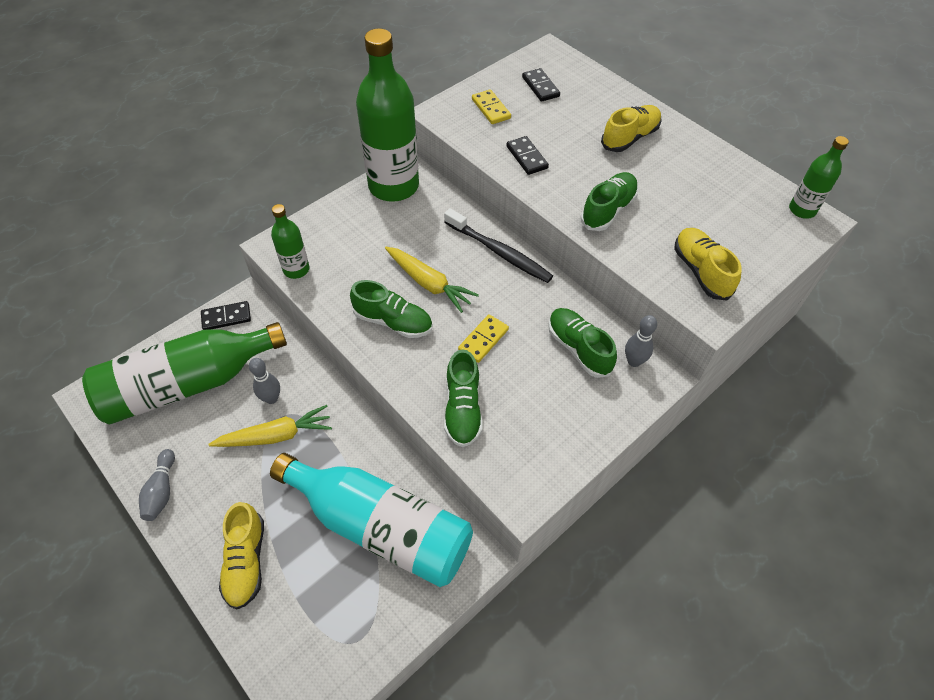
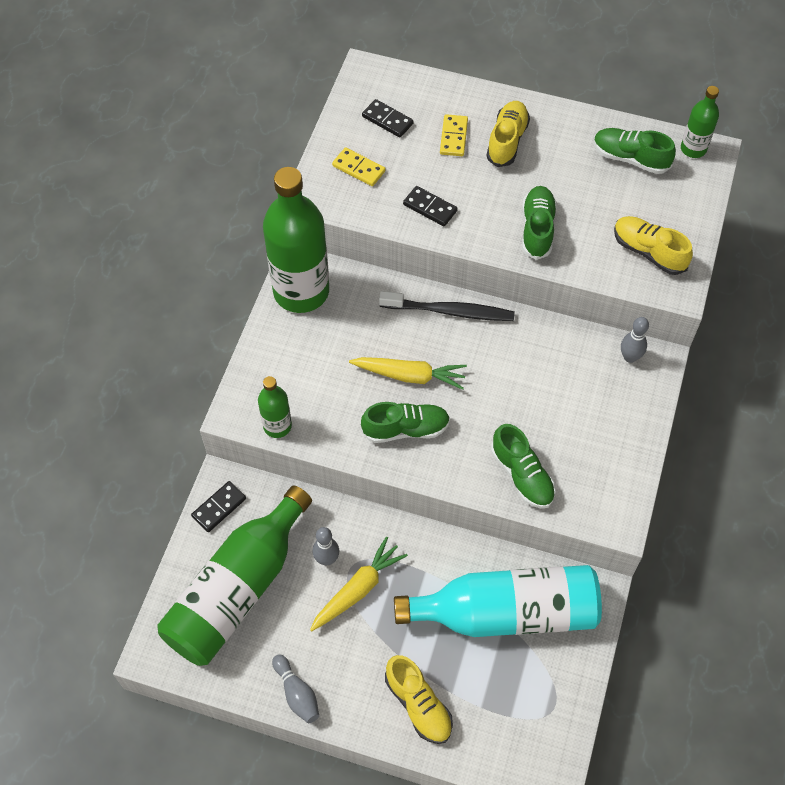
camera: 30 degrees left, 5 degrees up
(483, 340) = (495, 404): yellow domino -> yellow domino (454, 137)
(578, 348) = (579, 369): green shoe -> green shoe (630, 158)

